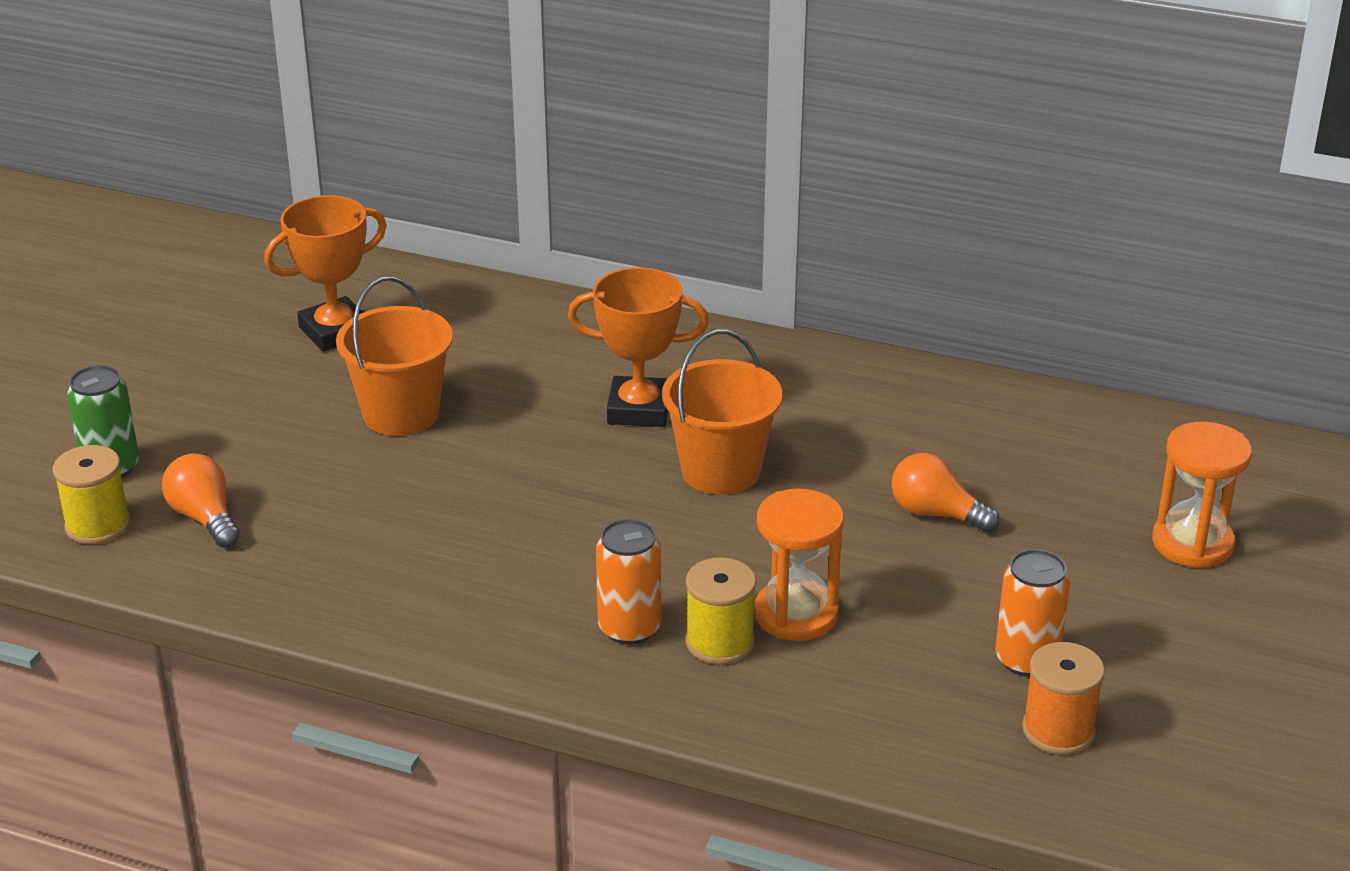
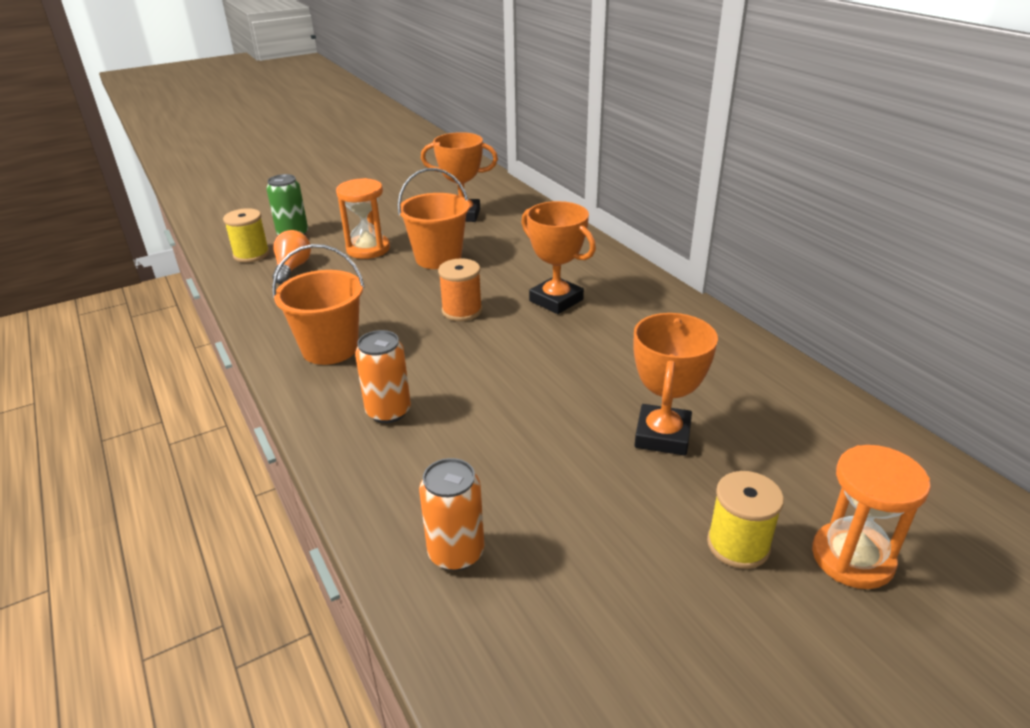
camera: 40 degrees right, 0 degrees up
(719, 642) = (423, 446): yellow spool -> yellow spool (738, 545)
(721, 471) = (557, 350): orange bucket -> orange bucket (330, 348)
(796, 614) = (489, 453): orange hourglass -> orange hourglass (368, 249)
(936, 514) = (662, 435): orange light bulb -> orange trophy
(1026, 660) = (605, 574): orange can -> orange can (456, 552)
(1058, 730) = (562, 648): orange spool -> orange spool (462, 311)

